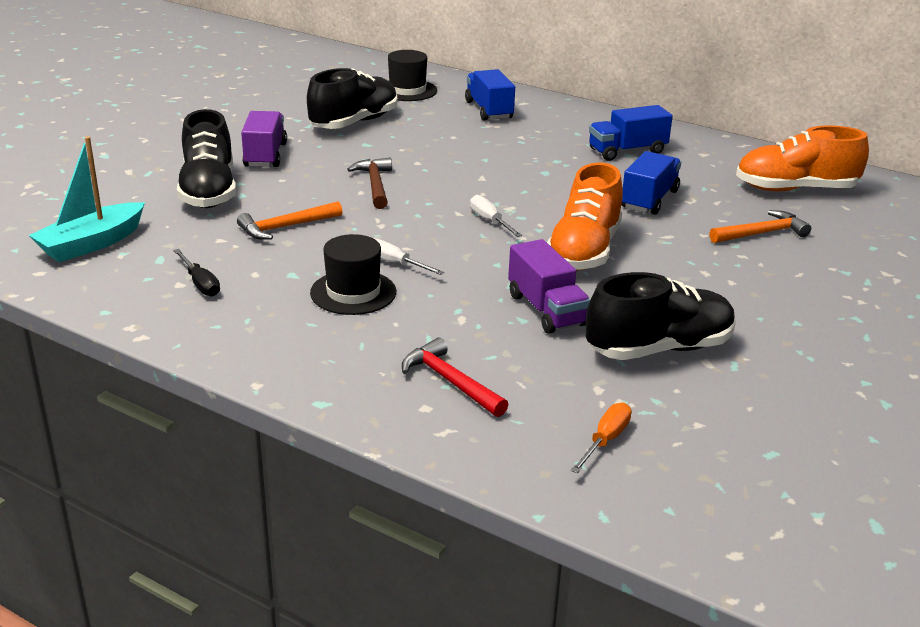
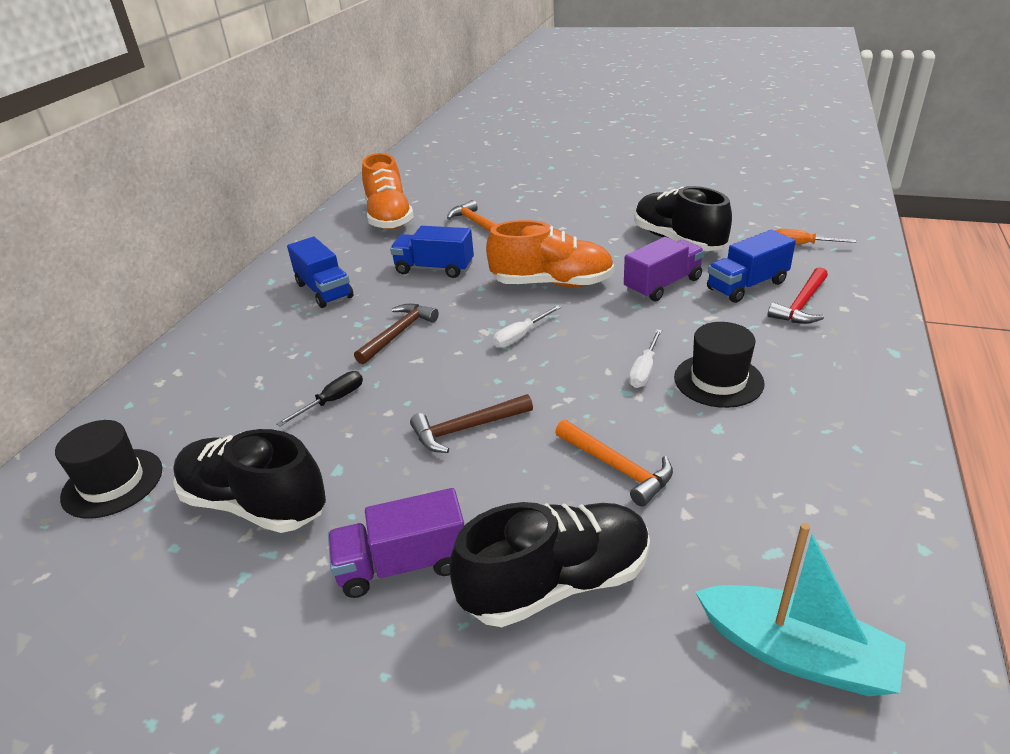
camera: 100 degrees left, 5 degrees up
(200, 283) = (795, 491): black screwdriver -> black screwdriver (332, 401)
(489, 110) = (204, 392): blue truck -> blue truck (747, 286)
(529, 174) = (398, 334): none -> brown hammer

